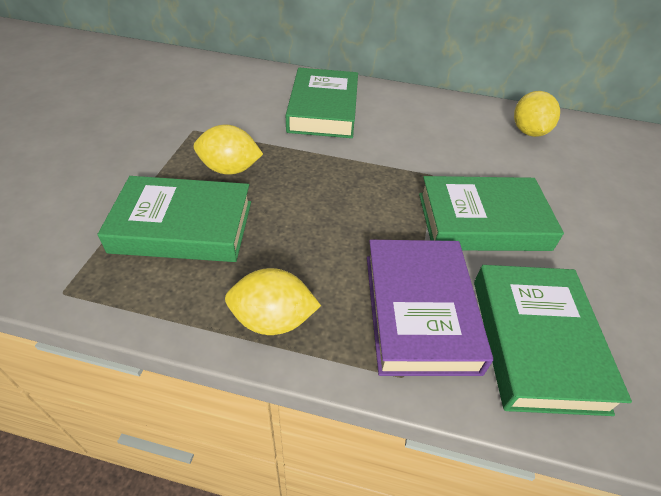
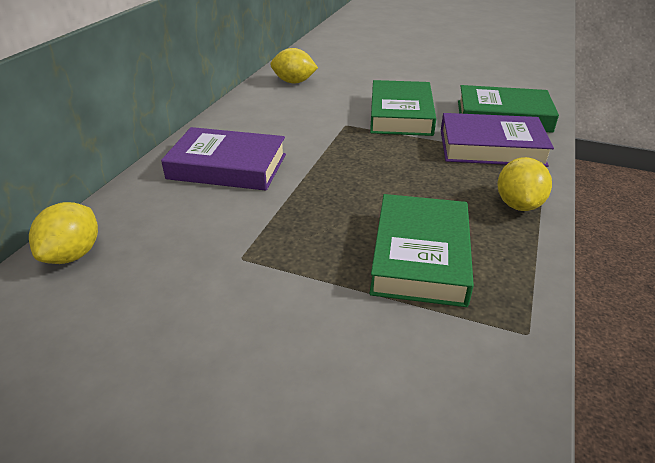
camera: 80 degrees left, 10 degrees down
(230, 169) = (327, 227): yellow lemon -> yellow lemon (73, 254)
(323, 109) = (227, 166): green book -> purple book

